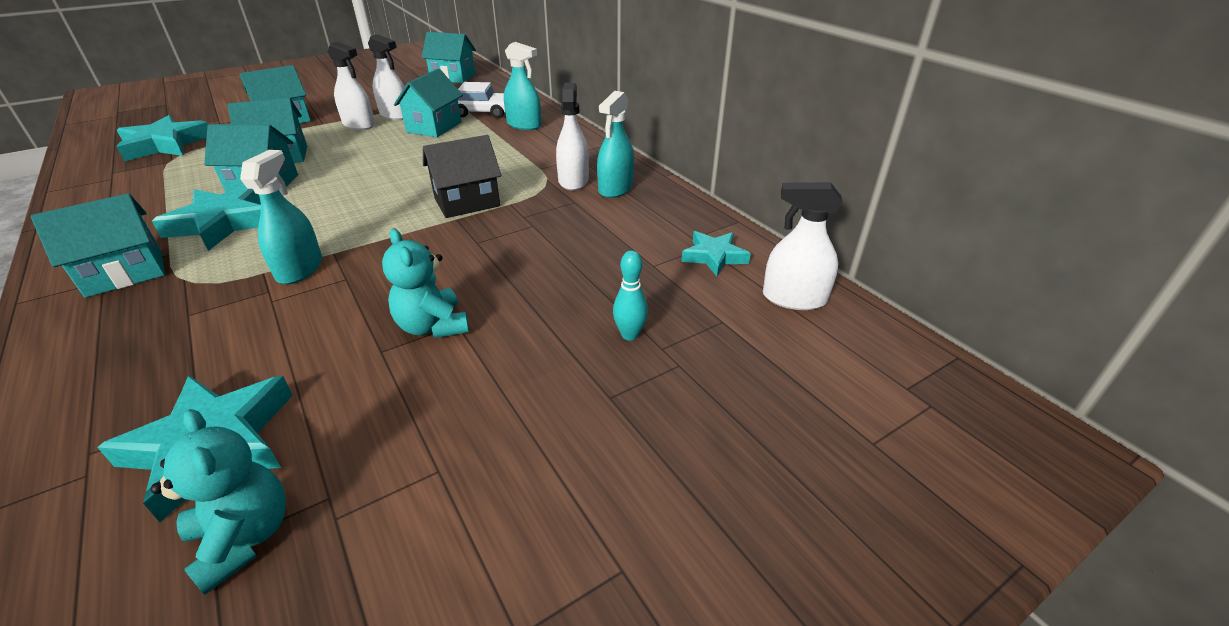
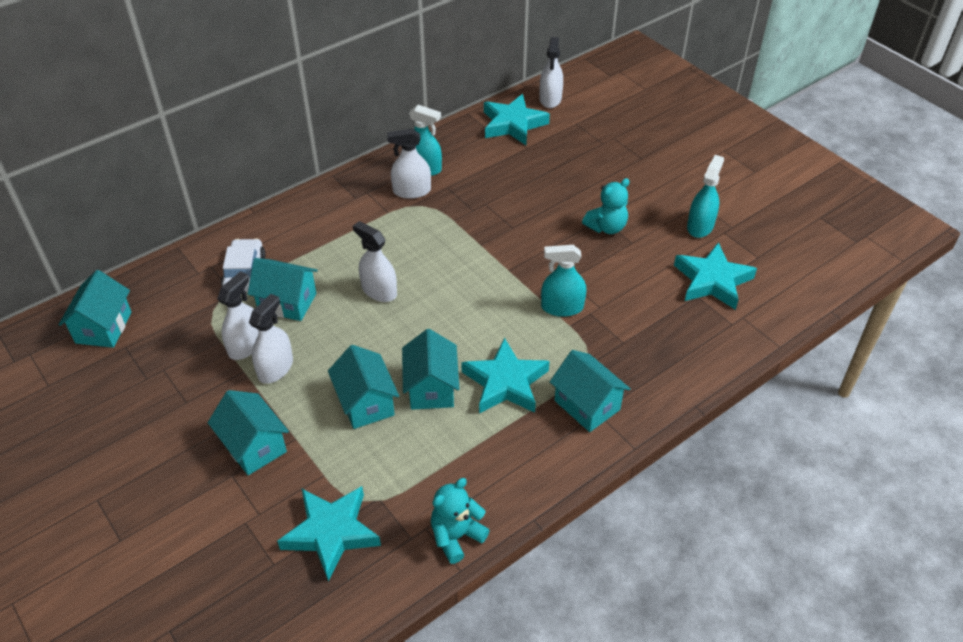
camera: 95 degrees left, 10 degrees up
(244, 538) = (750, 249): turquoise teddy bear -> turquoise teddy bear (456, 536)
(419, 163) = (379, 291): none -> white spray bottle
(467, 202) = (454, 244): black house -> none
(524, 125) = (285, 236): turquoise spray bottle -> turquoise spray bottle (700, 226)
(629, 335) = (595, 154): turquoise bowling pin -> none
(714, 256) = (513, 124): turquoise star -> turquoise star, size x1.67

